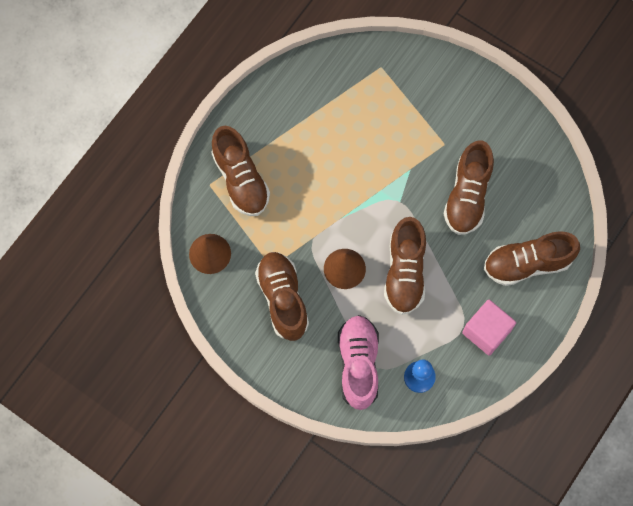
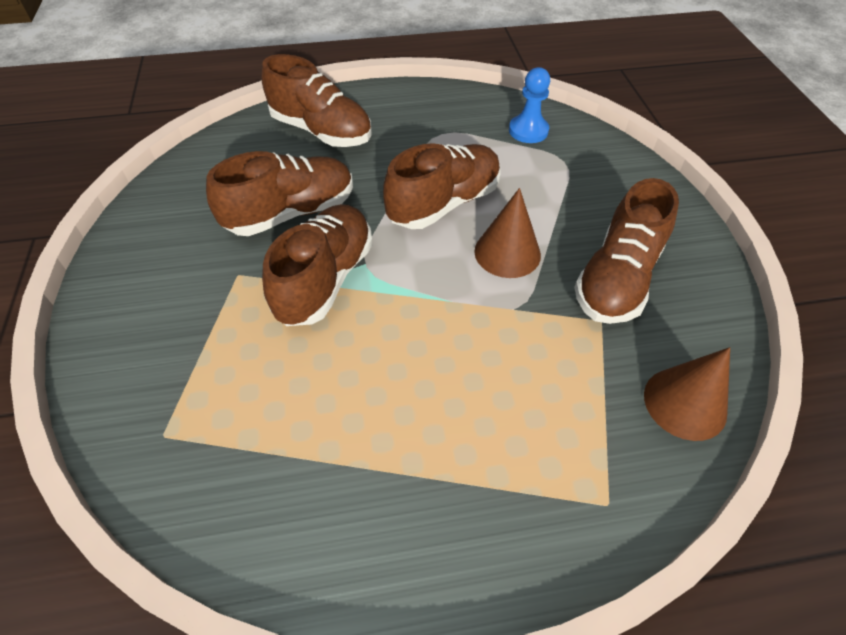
camera: 135 degrees left, 20 degrees down
(241, 179) = (546, 465): brown shoe -> brown shoe (325, 279)
(358, 364) = (581, 174): pink shoe -> none
(486, 331) = (425, 118): pink cube -> none

